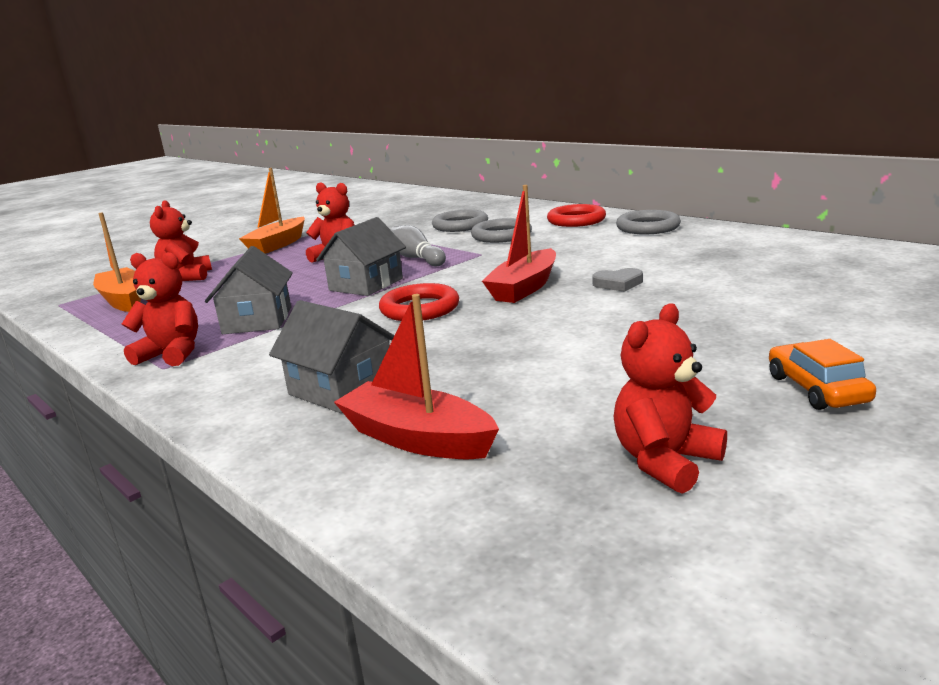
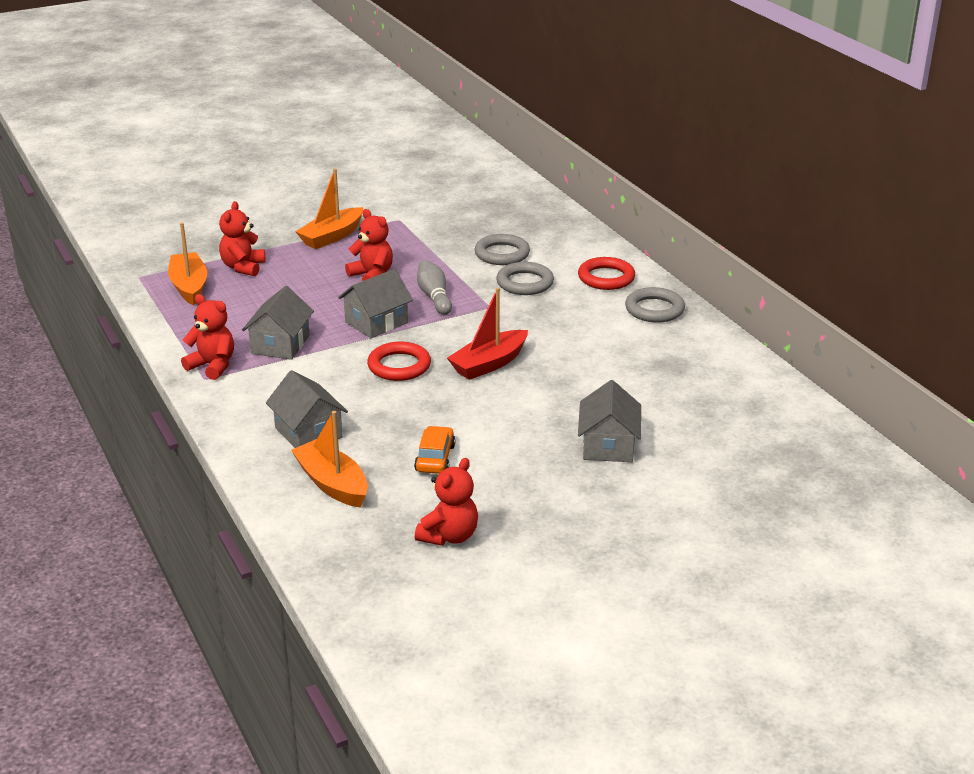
camera: 15 degrees right, 10 degrees up
(417, 438) = (332, 484): red boat -> orange boat
(618, 283) = (560, 380): grey heart -> none
(665, 461) = (449, 536): red teddy bear -> red teddy bear turned 150 degrees clockwise
(748, 319) = (608, 445): none -> grey house
(816, 389) = (579, 515): orange car -> orange car (435, 458)

